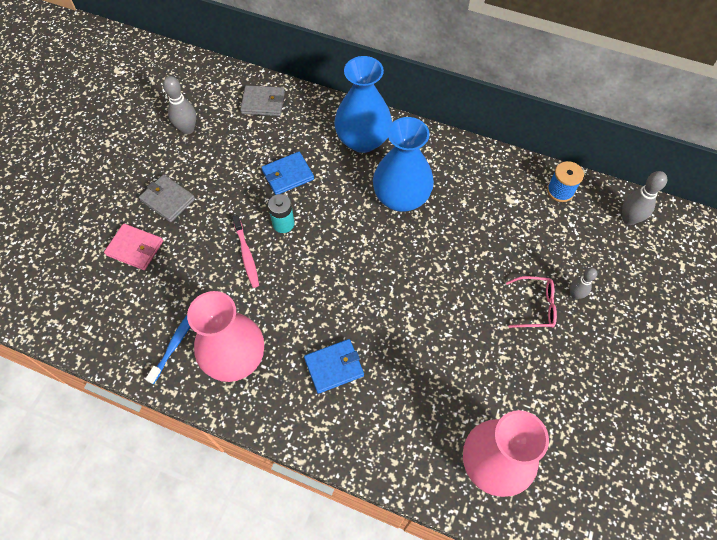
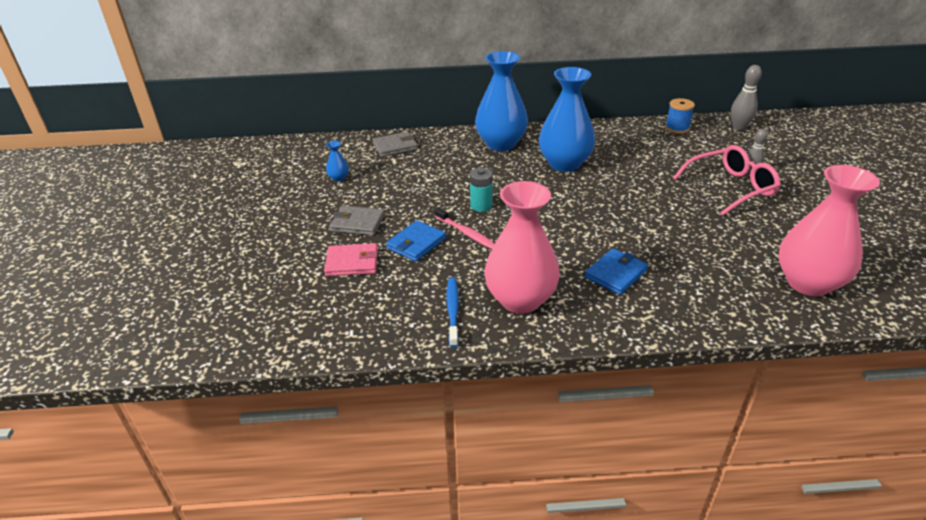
camera: 25 degrees left, 25 degrees down
(187, 129) = (338, 178): grey bowling pin -> blue vase
(288, 175) = (457, 178): blue wallet -> blue wallet (416, 243)
(535, 306) = (730, 188): pink glasses -> pink glasses, size x1.65

